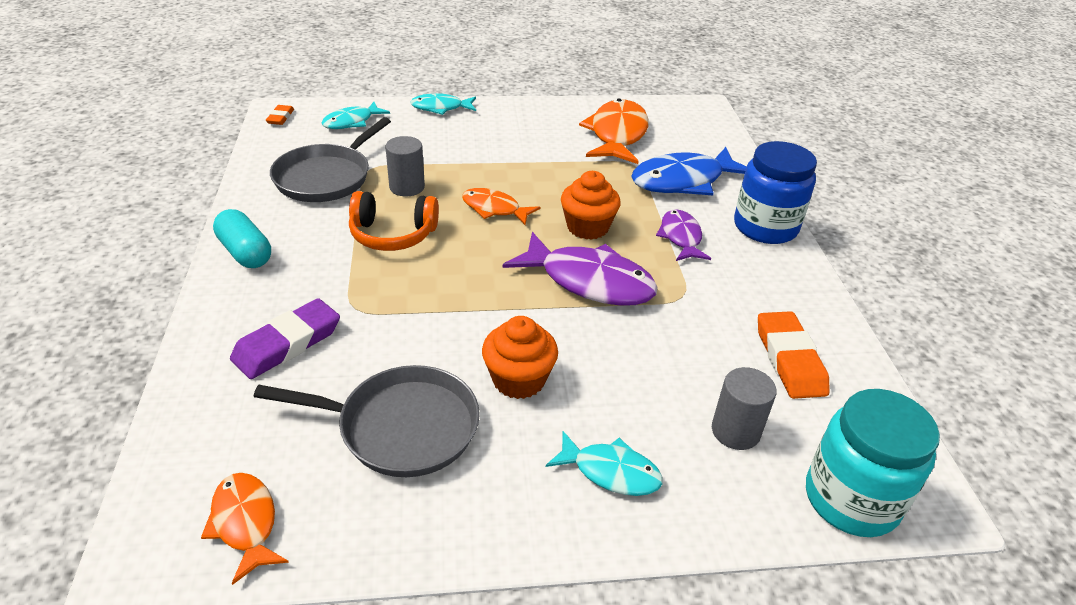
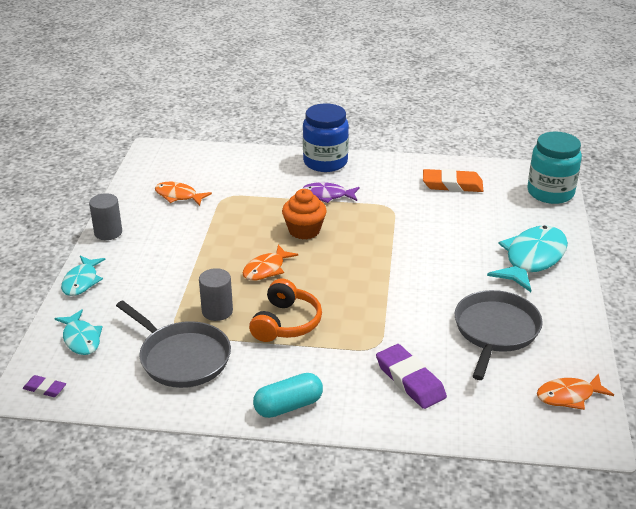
camera: 75 degrees left, 5 degrees down
(280, 117) = (45, 388): orange eraser -> purple eraser
(518, 379) = (458, 281): orange cupcake -> none
(589, 281) = (367, 240): purple fish -> none
(610, 472) = (532, 259): turquoise fish -> turquoise fish, size x1.72
(617, 135) = (178, 196): orange fish -> orange fish, size x0.58
(683, 181) = (258, 180): blue fish -> none
(735, 431) = (505, 214): grey cylinder -> grey cylinder (108, 232)

